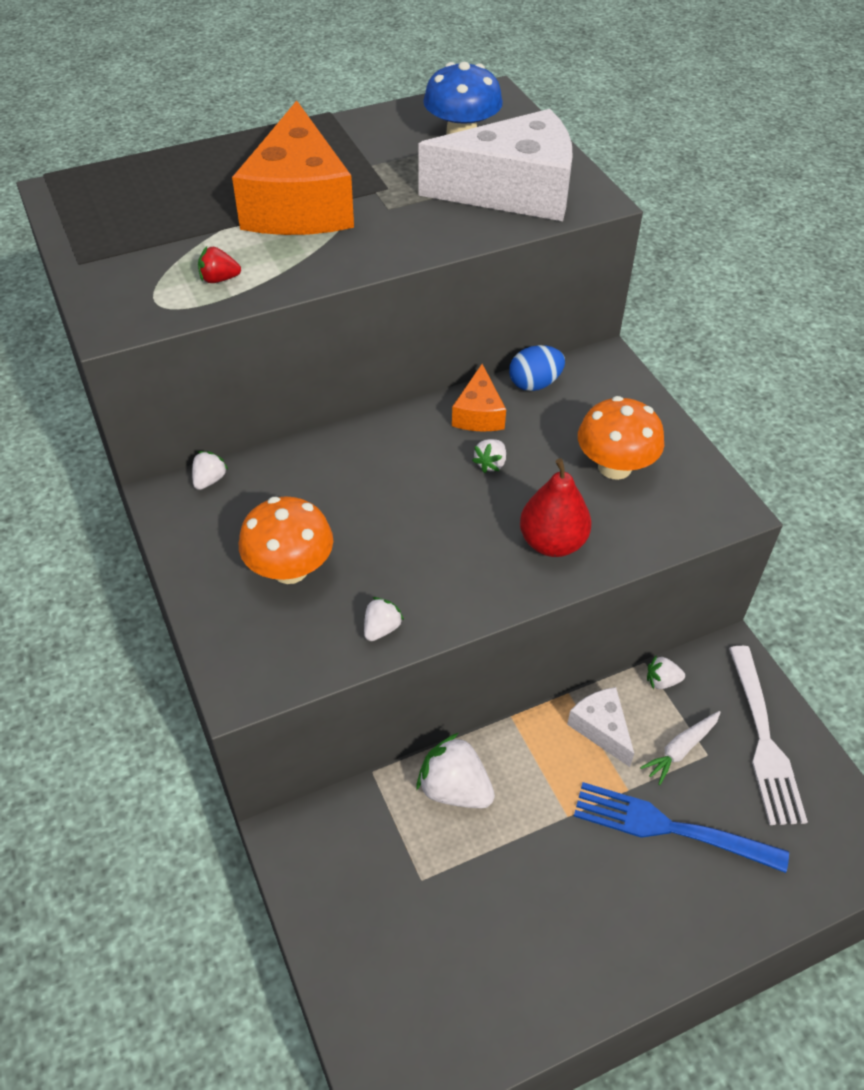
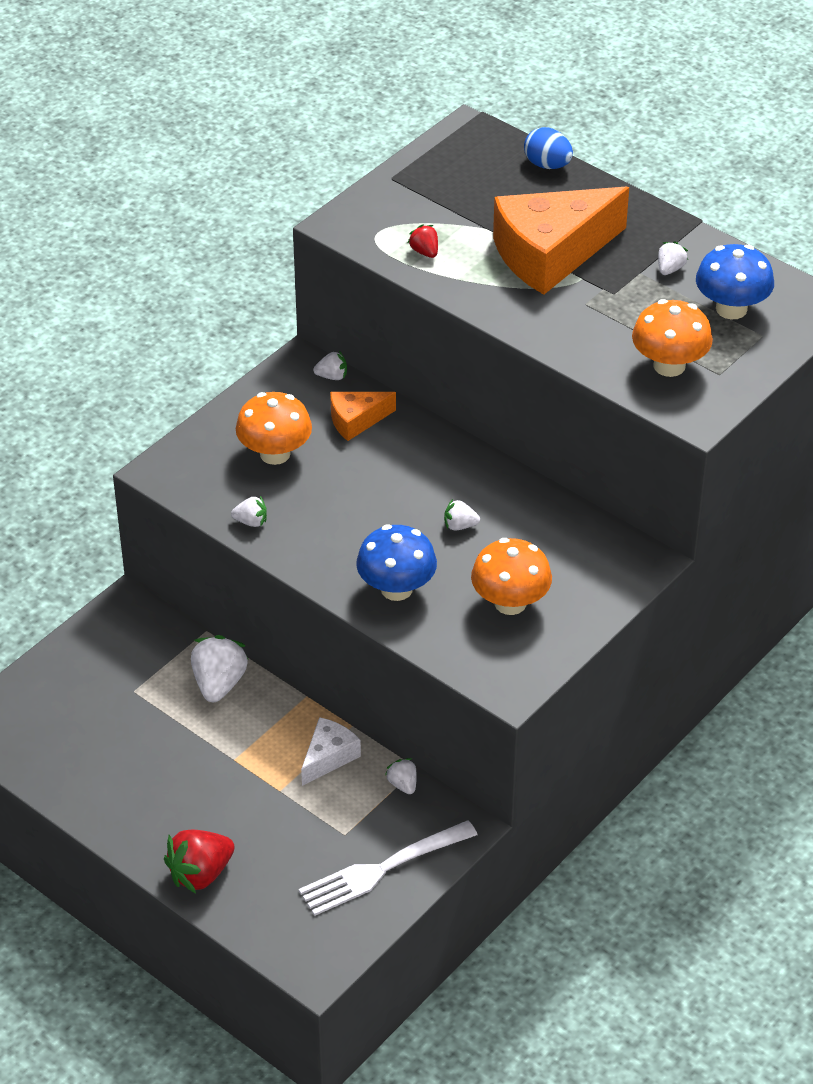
camera: 65 degrees right, 5 degrees down
(381, 148) = (670, 269): none -> white strawberry
(478, 413) = (515, 499): orange cheese -> orange cheese (356, 420)
(513, 191) = (669, 366): white cheese -> orange mushroom
(534, 384) = (579, 522): blue egg -> blue egg (547, 165)
(552, 543) = (396, 589): red pear -> blue mushroom
(671, 827) = (260, 827): blue fork -> none
(681, 749) = (339, 815): white carrot -> none
(717, 912) = (200, 874): none -> red strawberry

